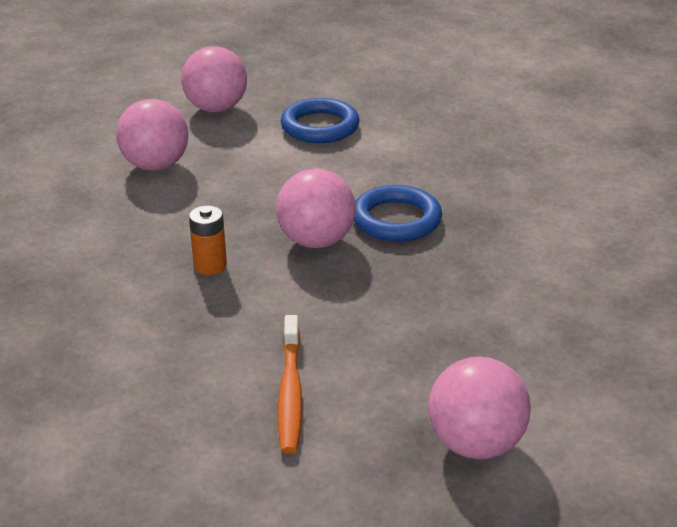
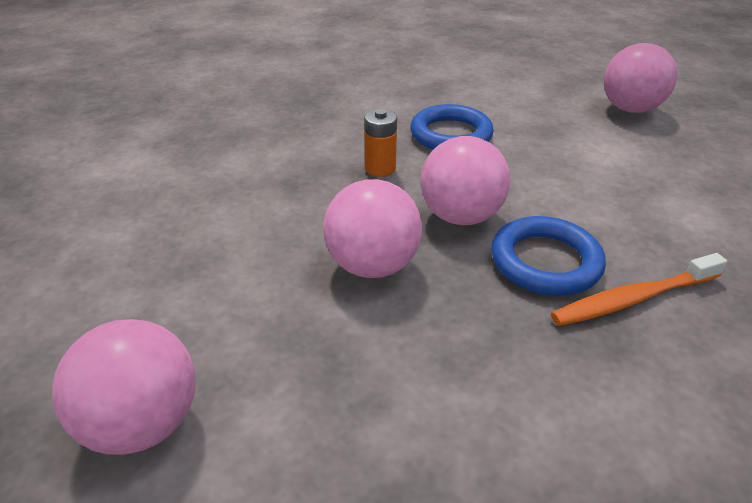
camera: 70 degrees right, 5 degrees up
(156, 165) = (507, 107): pink ball -> pink ball (372, 265)
(290, 392) = (211, 258): orange toothbrush -> orange toothbrush (633, 299)
(320, 127) = (672, 169): blue ring -> blue ring (451, 134)

